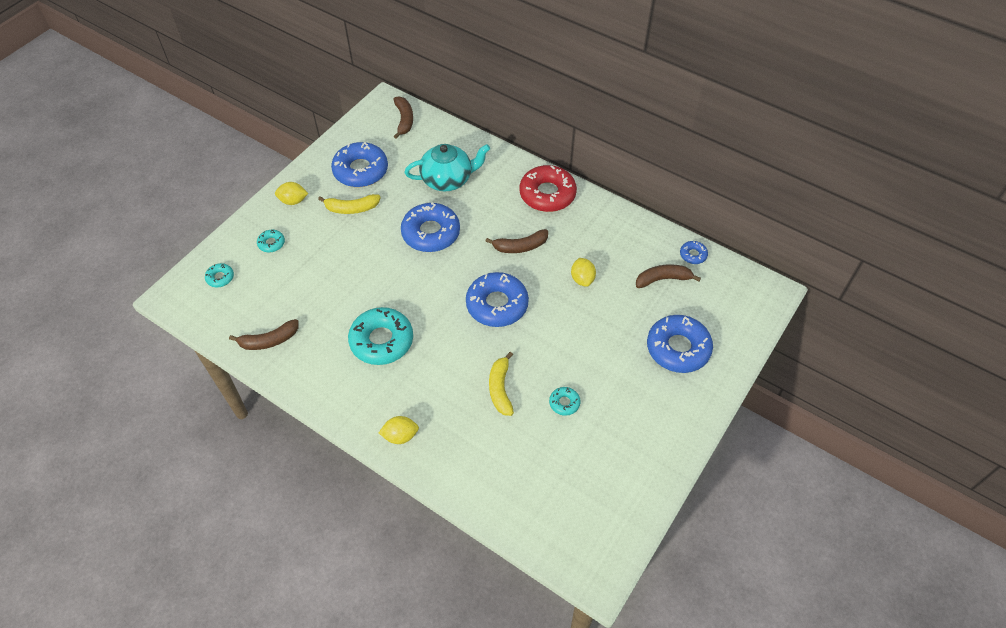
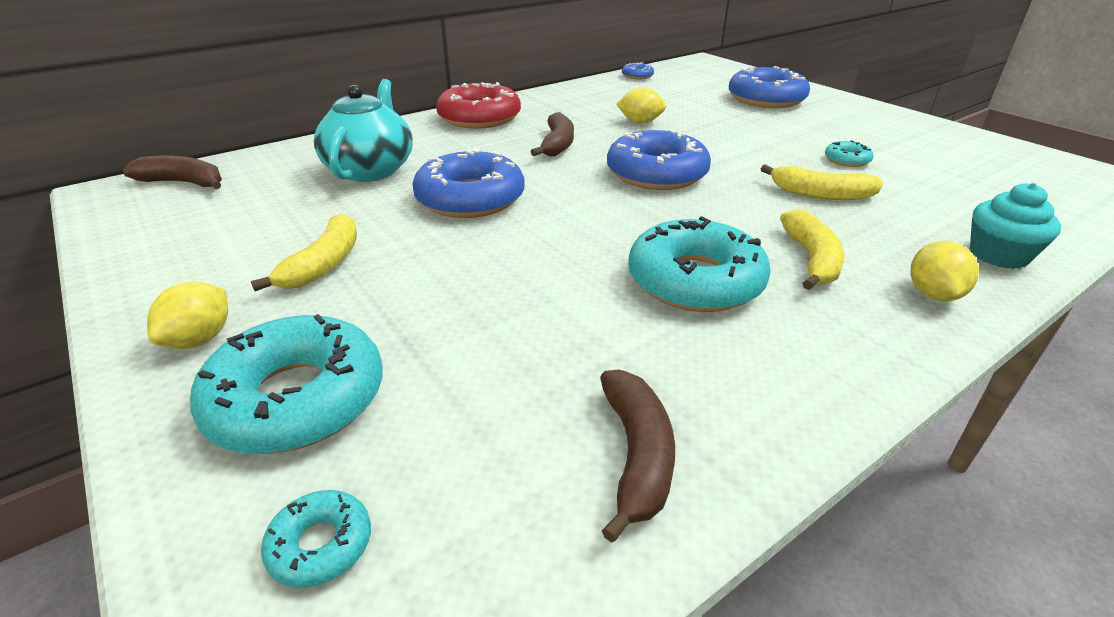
camera: 70 degrees left, 20 degrees down
(271, 243) = (297, 399): turquoise donut -> turquoise donut, size x2.17
(360, 170) = (237, 239): blue donut -> none
(417, 386) = (811, 259): none -> yellow banana
(452, 471) = (998, 255): none -> turquoise cupcake
(663, 279) = (664, 90): brown banana -> none

